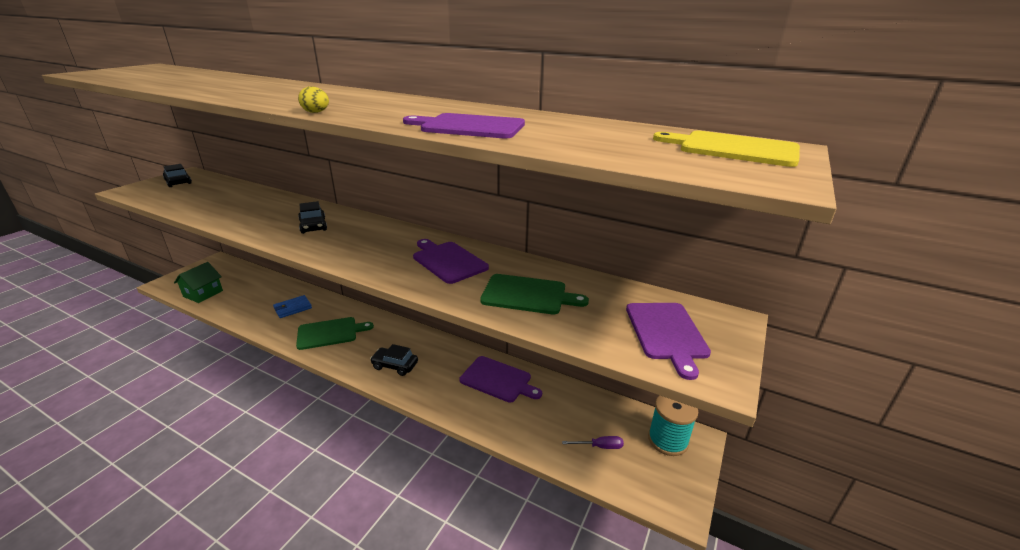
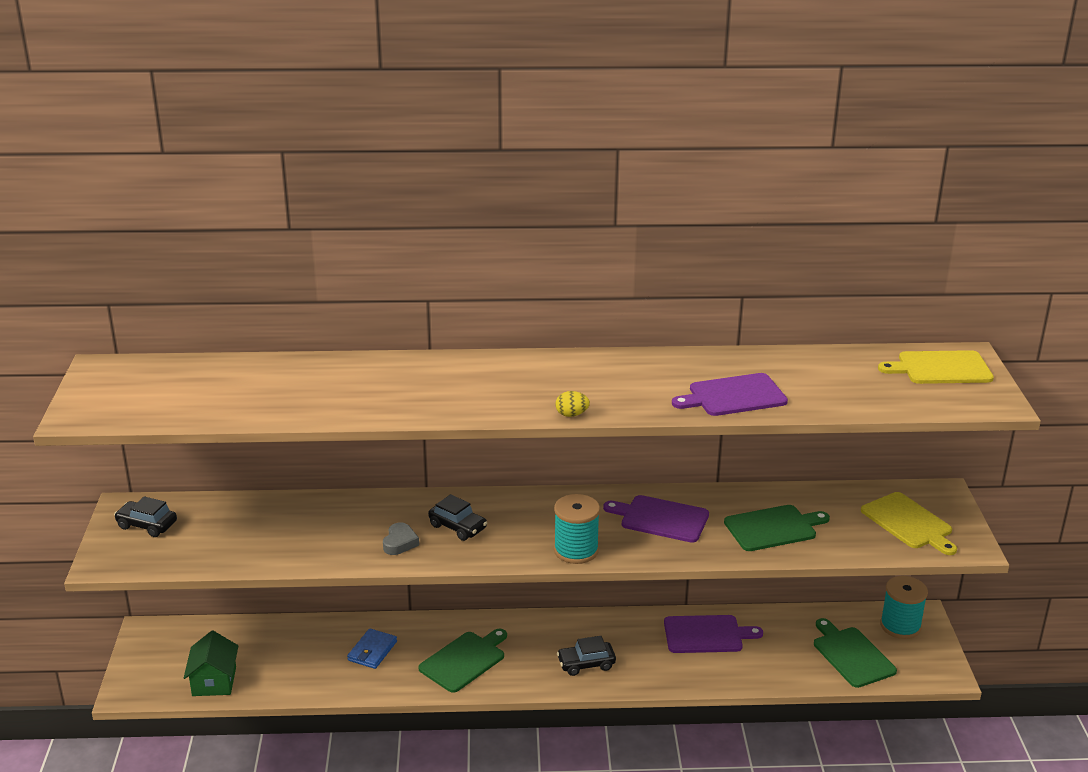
camera: 30 degrees left, 0 degrees up
(267, 224) = (400, 542): none -> grey heart
(357, 261) = (576, 550): none -> turquoise spool
(599, 446) = (851, 655): purple screwdriver -> green cutting board
(666, 333) = (909, 523): purple cutting board -> yellow cutting board

